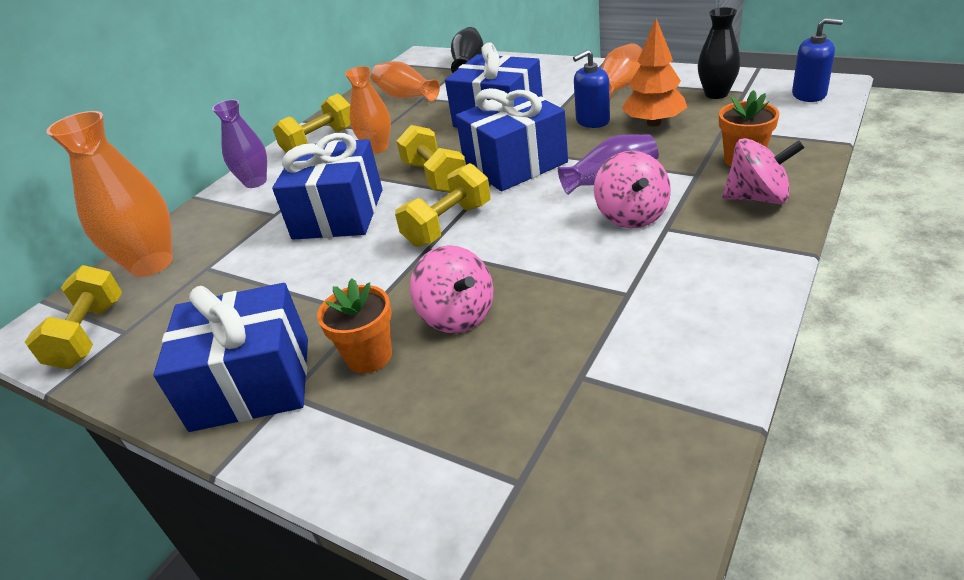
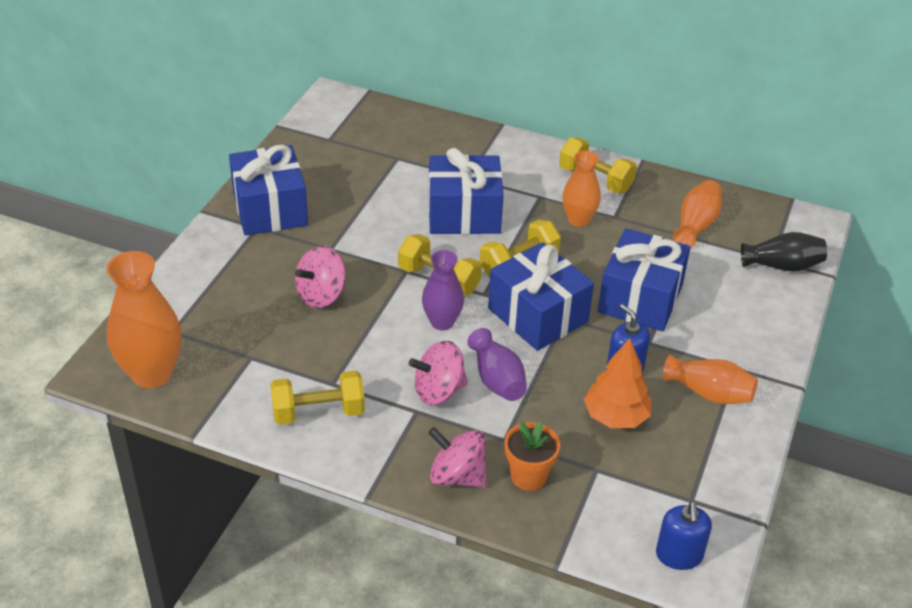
camera: 75 degrees right, 5 degrees up
(89, 335) = (328, 124): yellow dumbbell -> yellow dumbbell (318, 412)
(151, 264) = (406, 128): orange vase -> orange vase (152, 373)
(255, 182) = (522, 154): purple vase -> purple vase (442, 322)
(369, 356) = (286, 257): orange flower pot -> none
(716, 94) = (686, 474): black vase -> none
(758, 198) = (457, 476): pink spinning top -> pink spinning top turned 120 degrees clockwise

